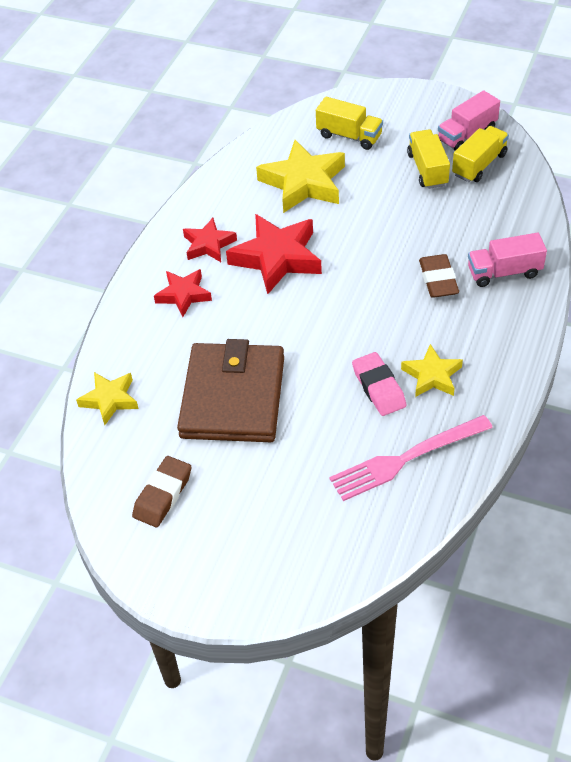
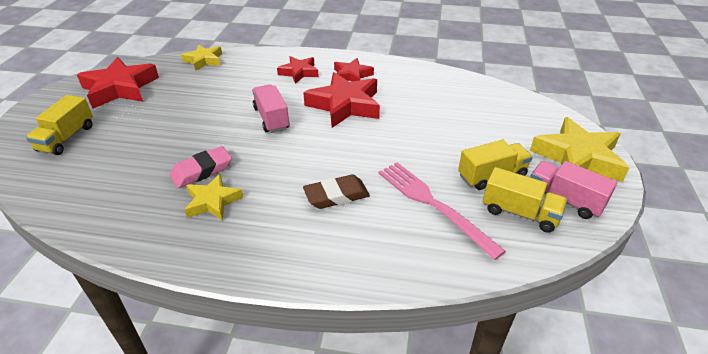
camera: 75 degrees right, 10 degrees down
(163, 495) = (120, 88): brown eraser -> red star
(233, 397) = (200, 103): brown wallet -> none
(303, 183) = (438, 107): yellow star -> yellow star (577, 158)
(349, 136) = (512, 124): yellow truck -> yellow truck (66, 138)
(406, 458) = (119, 193): pink fork -> pink fork (433, 204)
(504, 272) = (357, 244): pink truck -> pink truck (271, 118)

